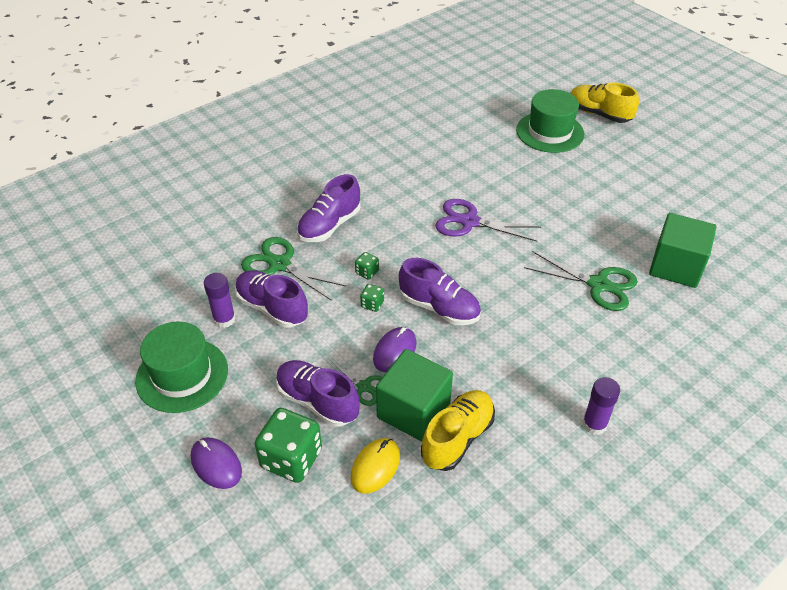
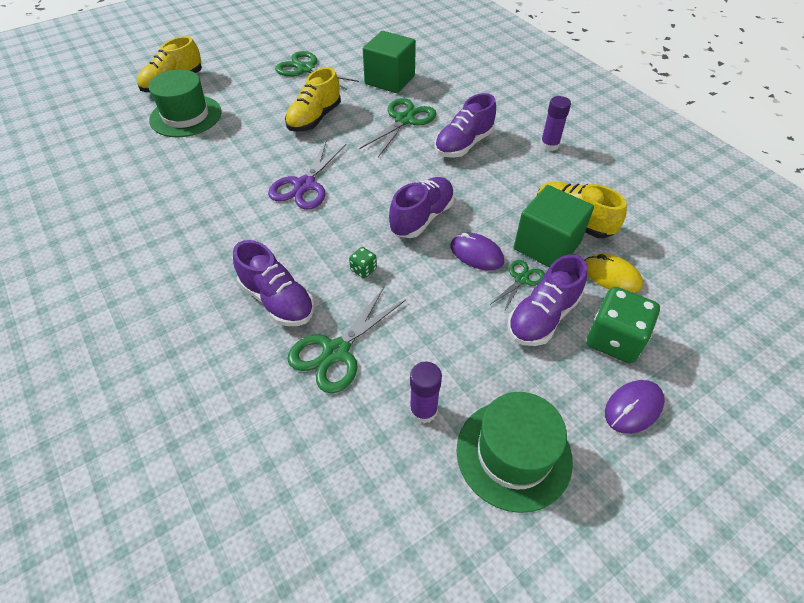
camera: 85 degrees left, 5 degrees up
(272, 308) = (409, 359): purple shoe -> purple shoe (463, 144)
(372, 304) = (412, 267): green dice -> none
(576, 215) = (314, 118): none -> yellow shoe
(666, 196) = (306, 69): none -> green scissors

